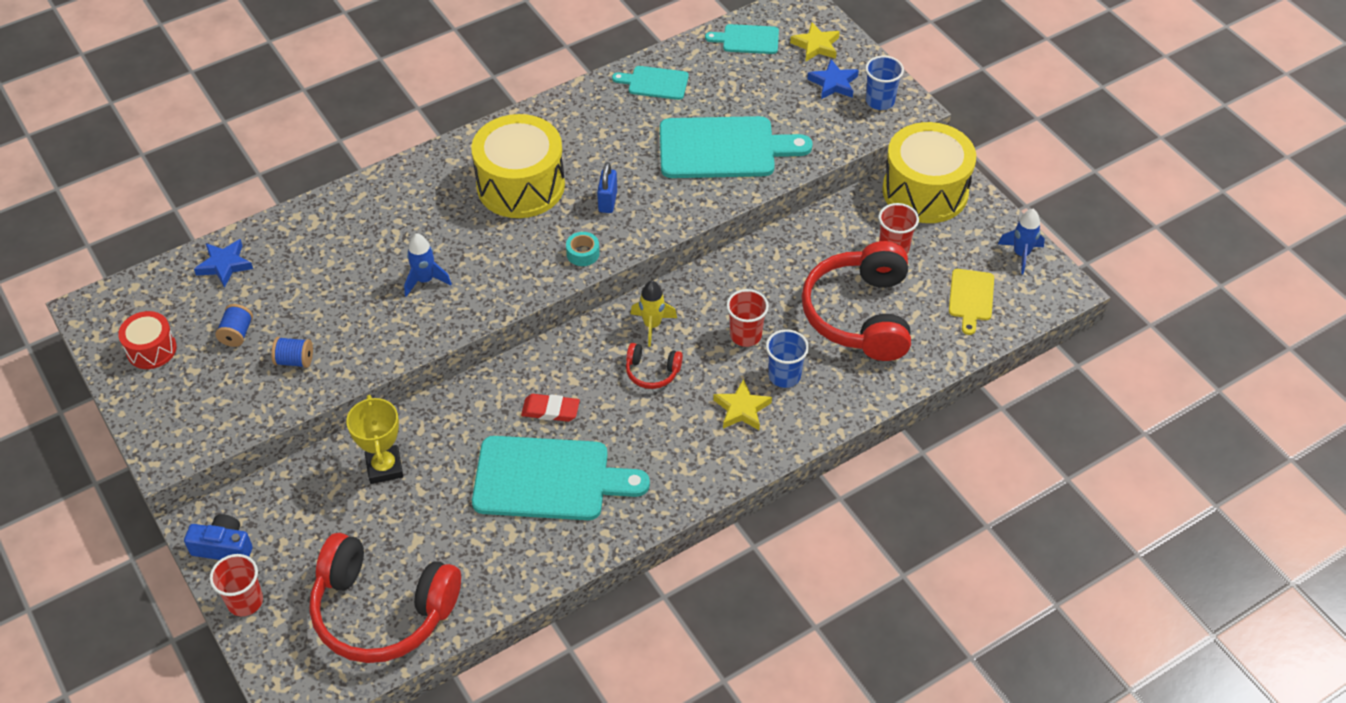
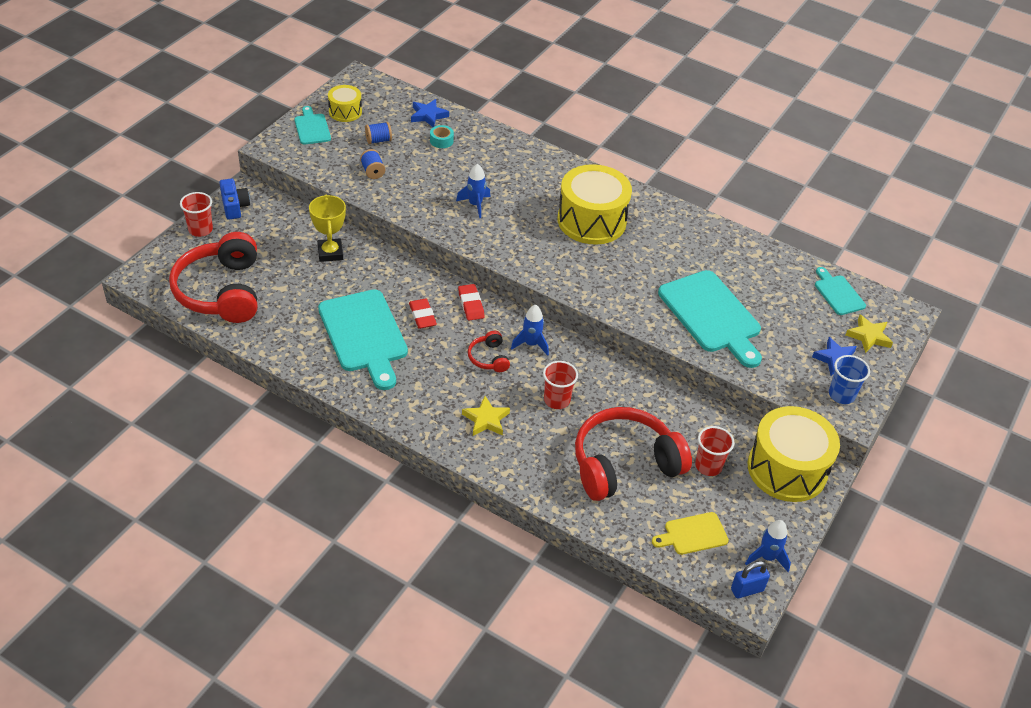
camera: 60 degrees right, 5 degrees down
(151, 349) = (345, 112): red drum -> yellow drum
(384, 467) = (330, 253): yellow trophy -> yellow trophy turned 60 degrees counterclockwise
(559, 357) = (471, 304): none -> red eraser
(583, 253) = (552, 272): turquoise tape -> turquoise tape (441, 140)
(607, 201) = (610, 269): blue padlock -> blue padlock (747, 590)
(652, 325) = (531, 344): yellow rocket -> blue rocket
(655, 83) = (746, 256): turquoise cutting board -> turquoise cutting board (312, 128)
(784, 376) = (533, 435): blue cup -> none

